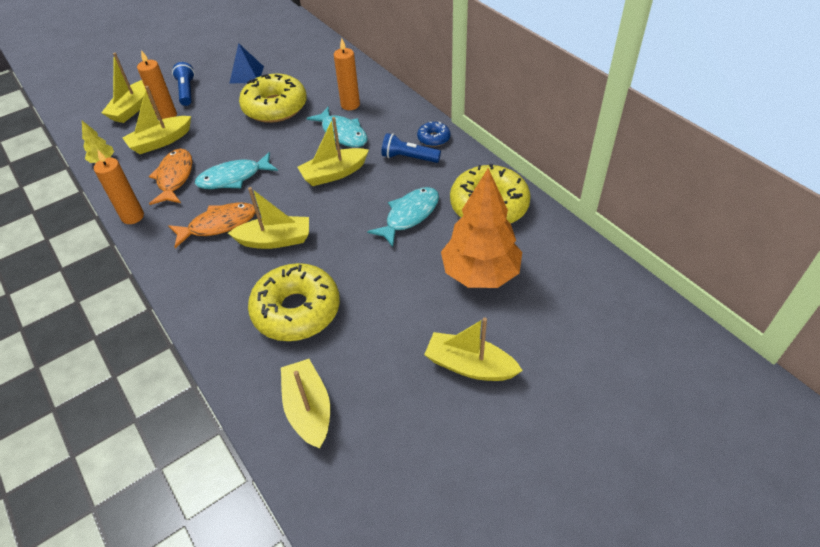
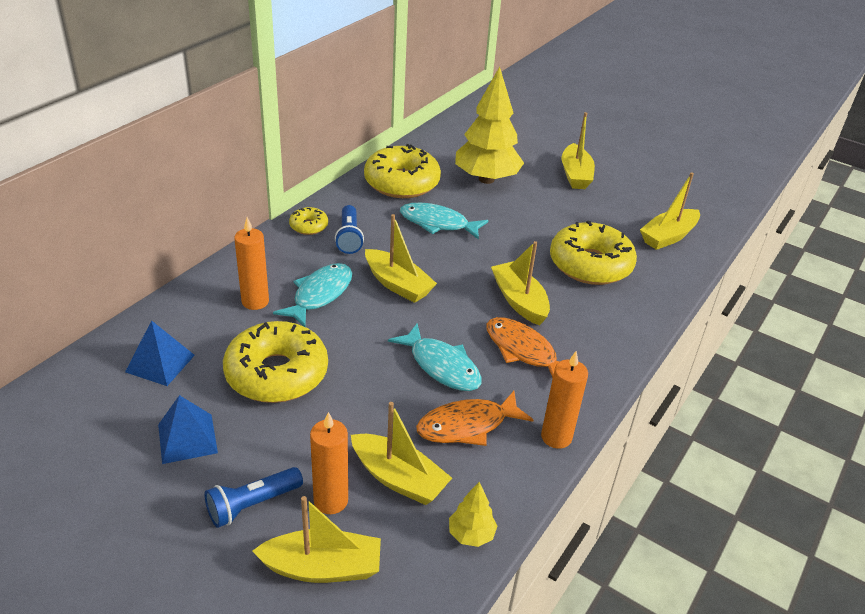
camera: 115 degrees left, 10 degrees down
(312, 68) = (160, 363): none -> blue pyramid
(433, 138) = (309, 226): blue donut -> yellow donut
(480, 274) = (486, 179): orange tree -> yellow tree

